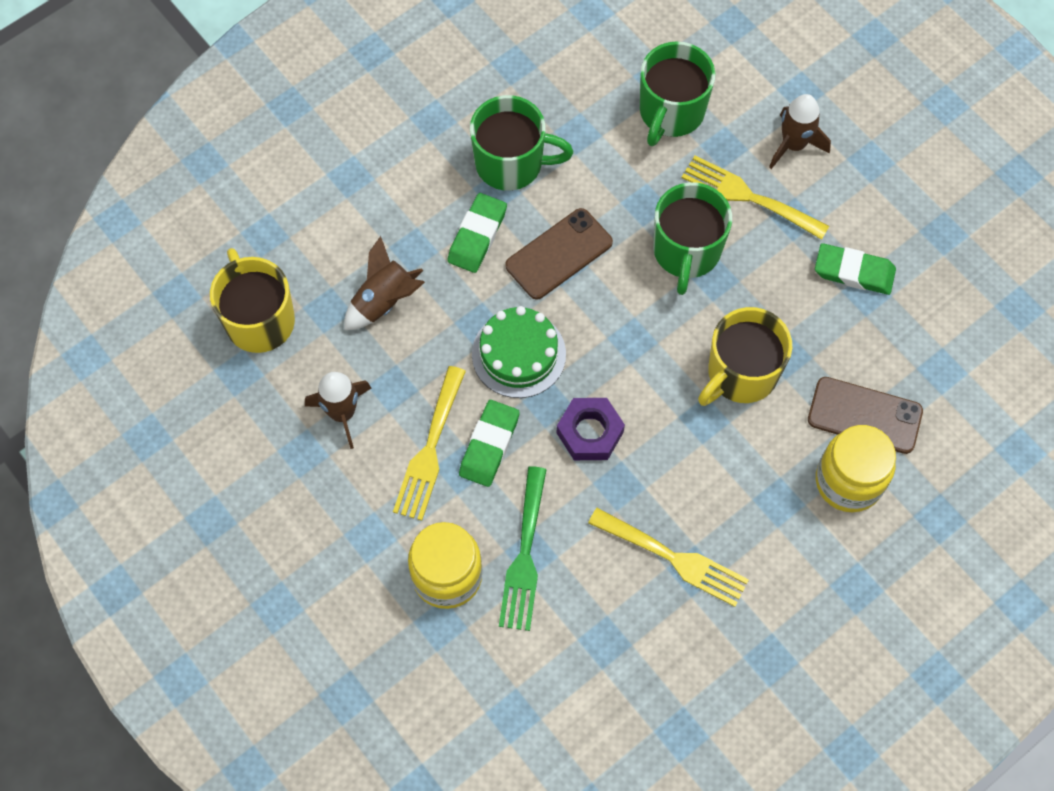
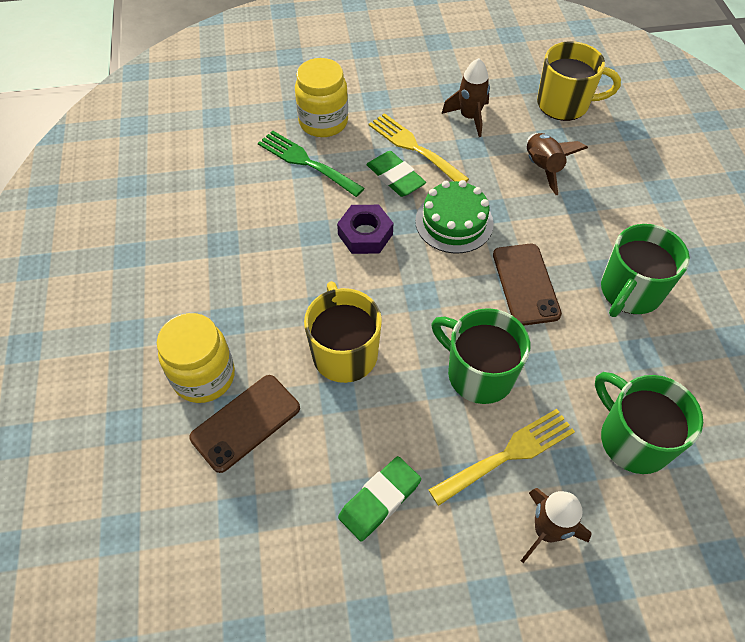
camera: 120 degrees right, 10 degrees down
(477, 236) = (570, 241): green eraser -> none
(674, 558) = (239, 237): yellow fork -> none

